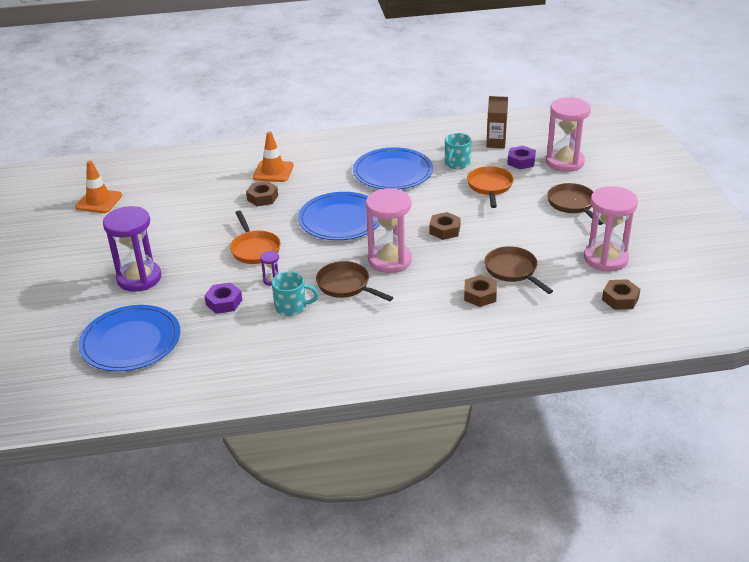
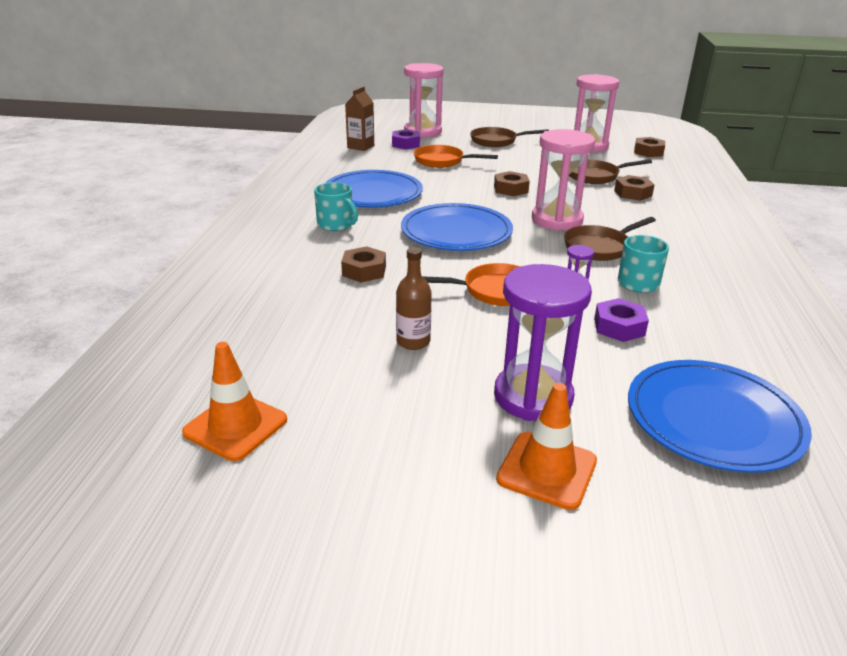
camera: 75 degrees left, 5 degrees down
(183, 232) = (413, 341): none -> brown bottle
(273, 171) = (299, 256): orange traffic cone -> orange traffic cone (547, 470)
(457, 164) = (384, 166): turquoise mug -> turquoise mug (336, 225)

